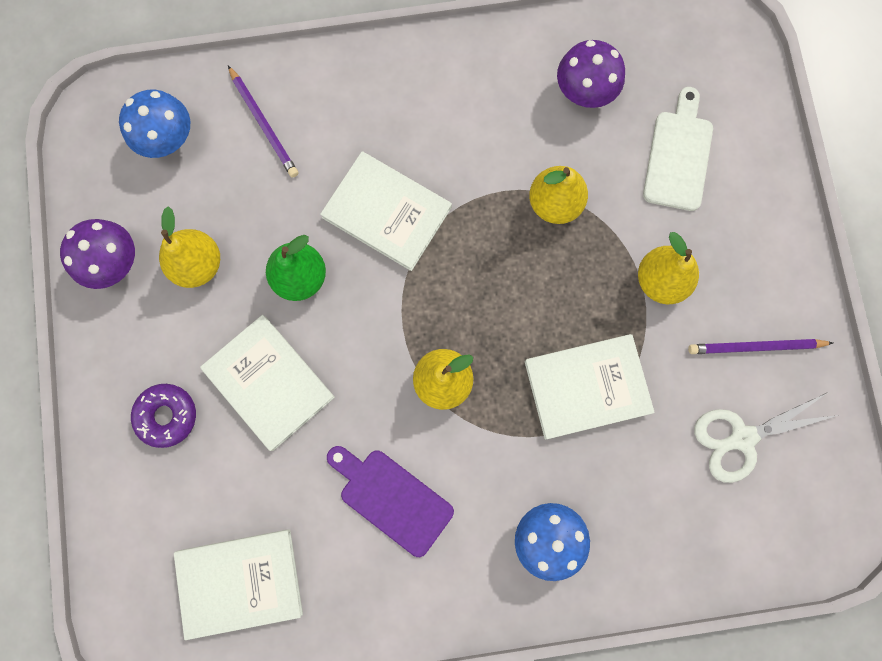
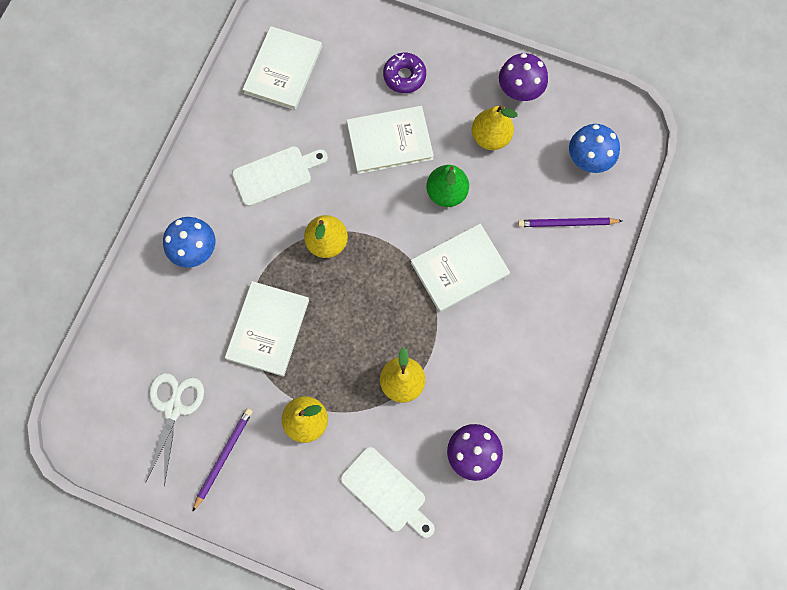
camera: 120 degrees right, 5 degrees down
(392, 498) = (276, 175): purple cutting board -> white cutting board

